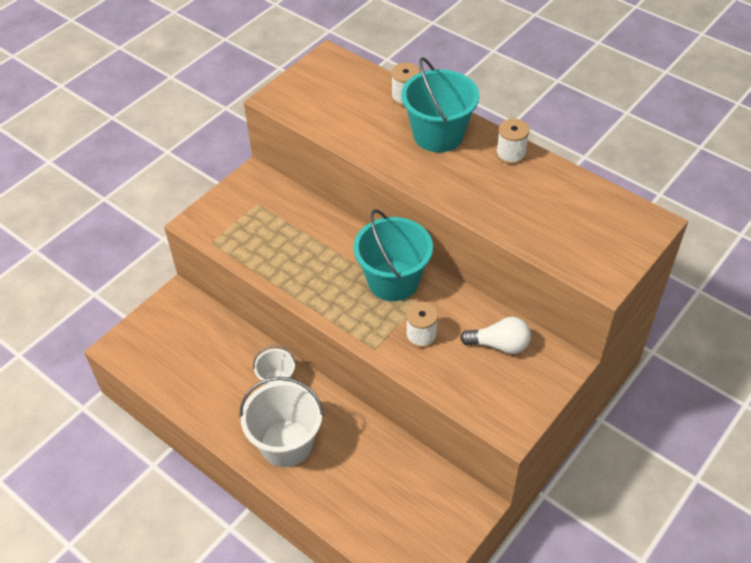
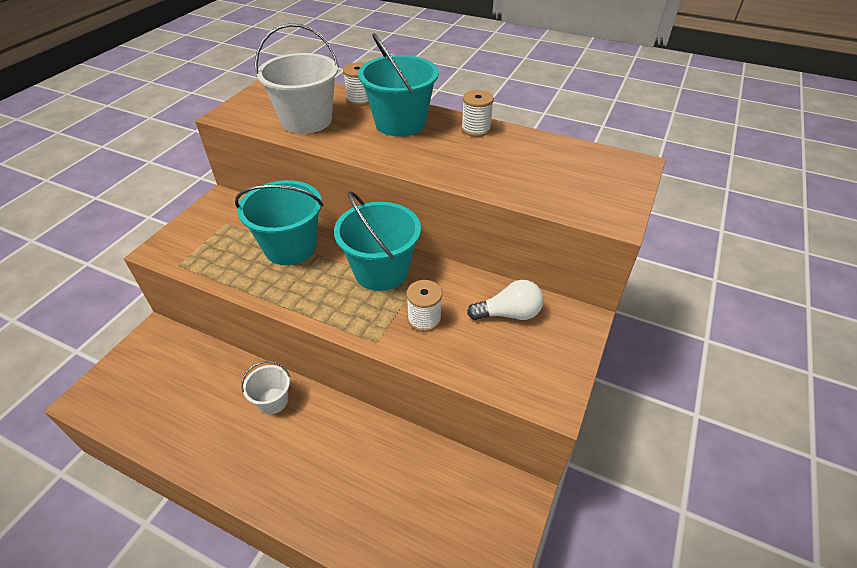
camera: 15 degrees left, 5 degrees down
(286, 443) = (293, 470): white bucket -> white bucket (306, 120)
(314, 241) = (290, 247): none -> turquoise bucket

